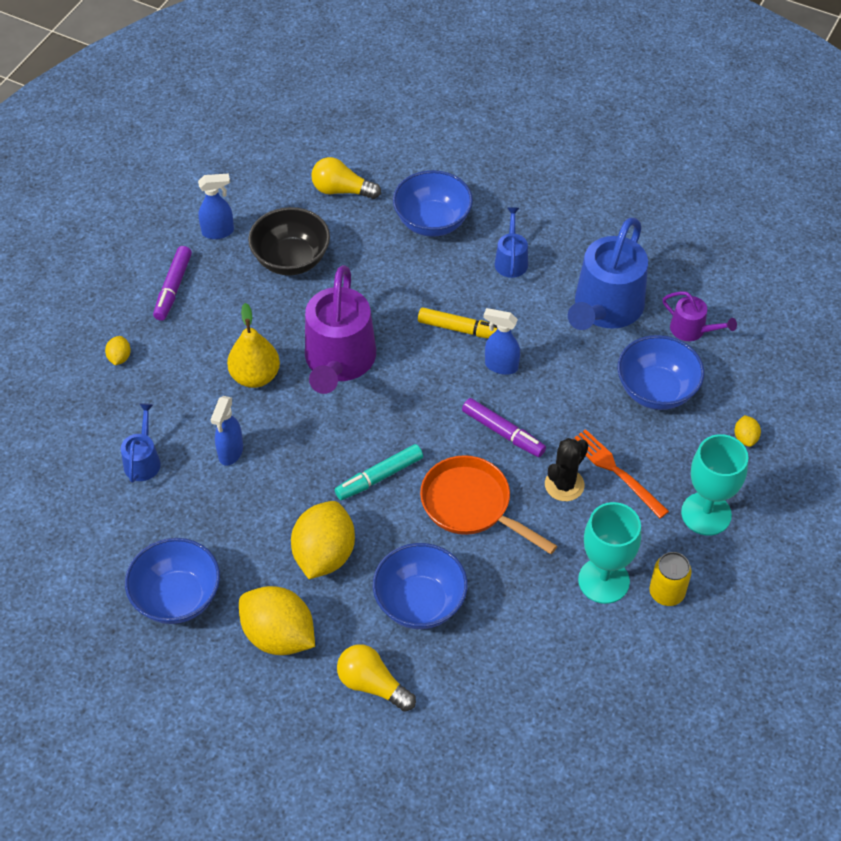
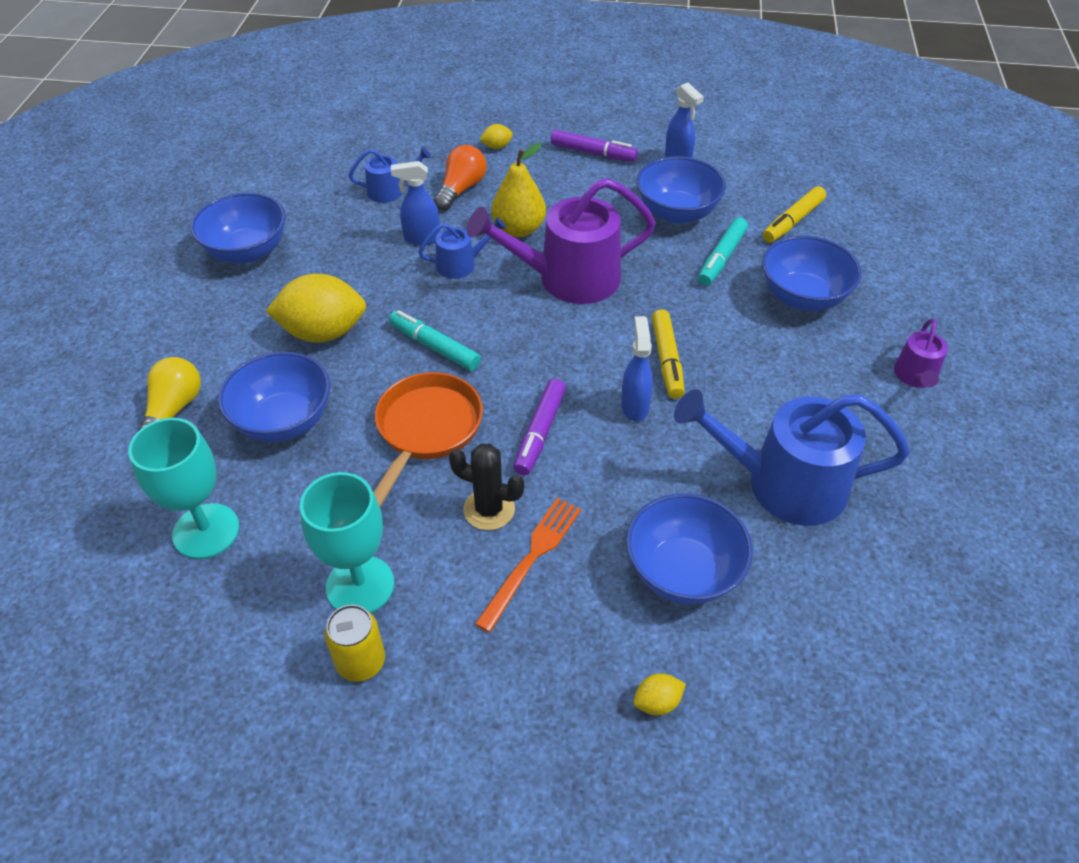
camera: 70 degrees right, 5 degrees down
(172, 403) = (461, 189): none -> orange light bulb
(173, 288) = (593, 153): purple marker -> purple marker turned 150 degrees counterclockwise
(279, 635) = (219, 327): yellow lemon -> none
(291, 260) = (677, 213): black bowl -> blue bowl
(341, 190) = (792, 221): yellow light bulb -> yellow marker
(363, 253) = (721, 258): none -> turquoise marker
(511, 260) = (796, 376): blue watering can -> blue watering can (461, 264)
(692, 330) = (810, 589): purple watering can -> purple watering can (915, 376)
(706, 514) = (504, 681): turquoise goblet -> turquoise goblet (206, 531)

